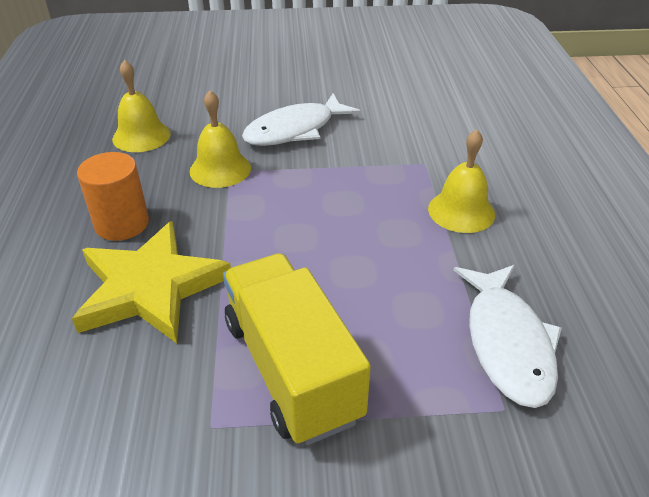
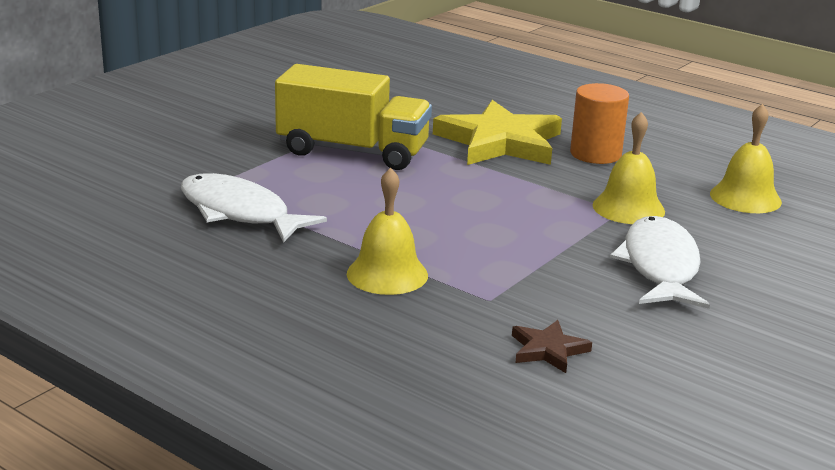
camera: 130 degrees right, 15 degrees down
(440, 126) = (548, 350): none -> brown star

